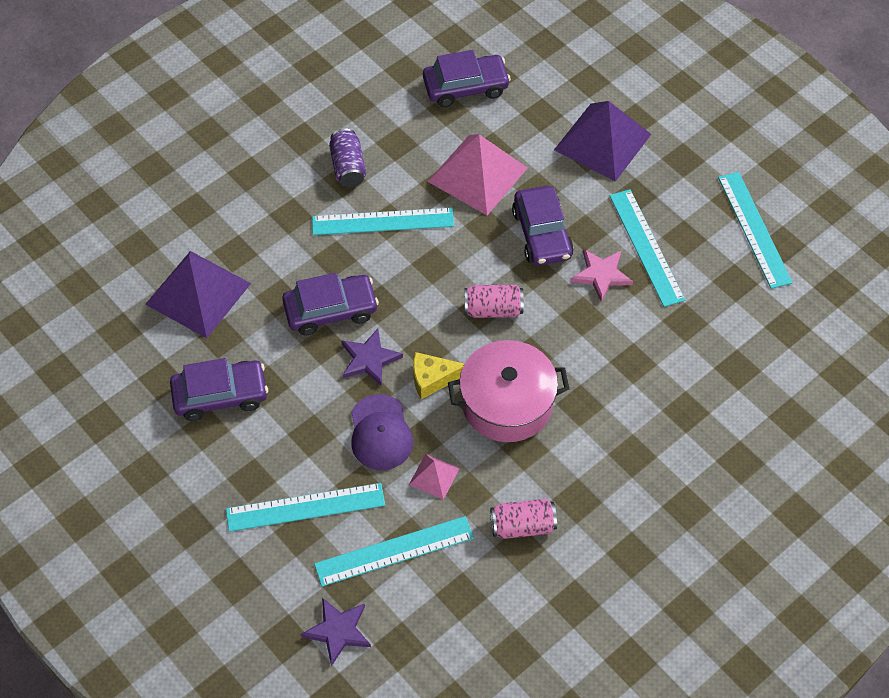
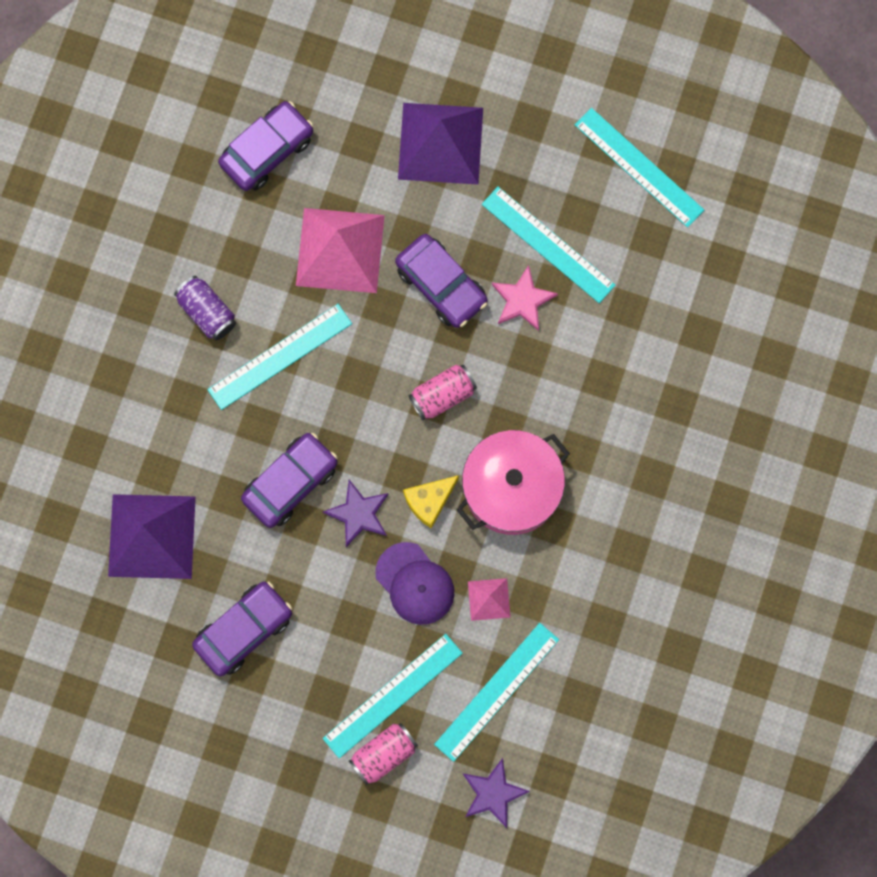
camera: 30 degrees left, 20 degrees up
(522, 526) = (594, 602): pink can -> pink can (384, 754)

